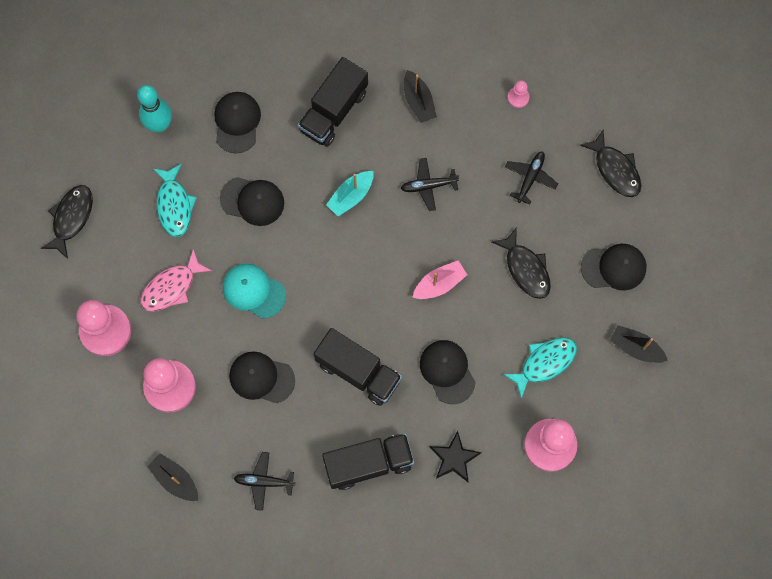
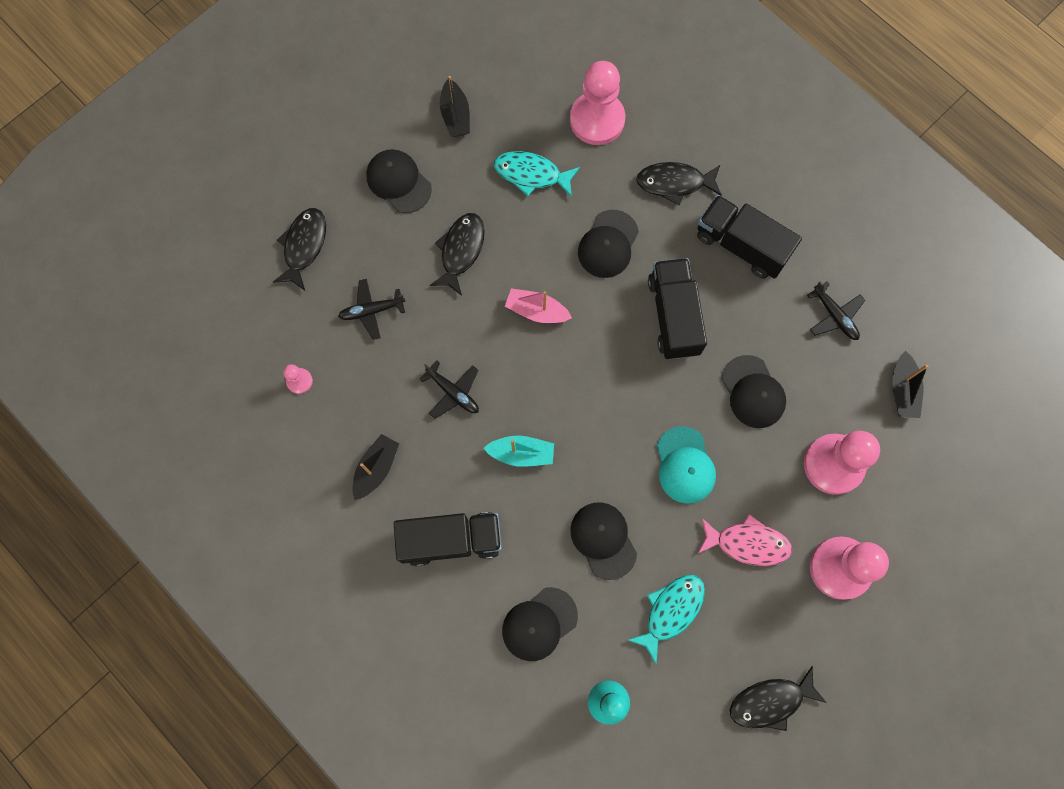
camera: 130 degrees left, 0 degrees up
(454, 458) = (675, 183): black star -> black fish

